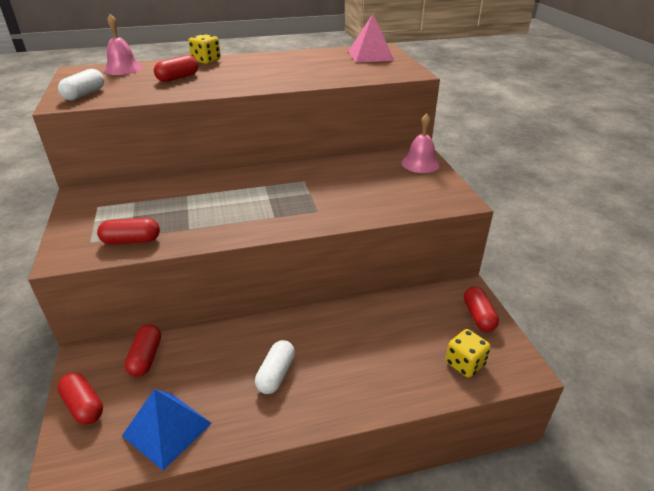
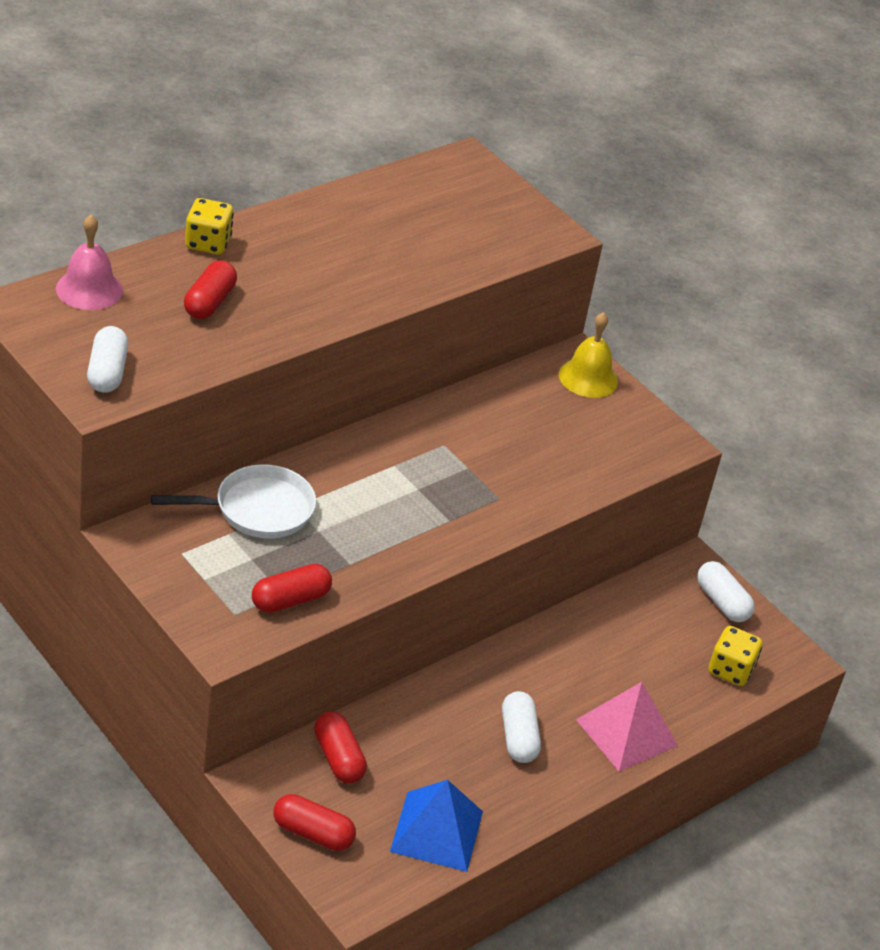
camera: 30 degrees left, 5 degrees up
(163, 193) = (257, 509): none -> white pan
(370, 55) = (464, 187): pink pyramid -> pink pyramid (626, 732)
(420, 163) = (588, 378): pink bell -> yellow bell
(478, 316) = (722, 602): red capsule -> white capsule

